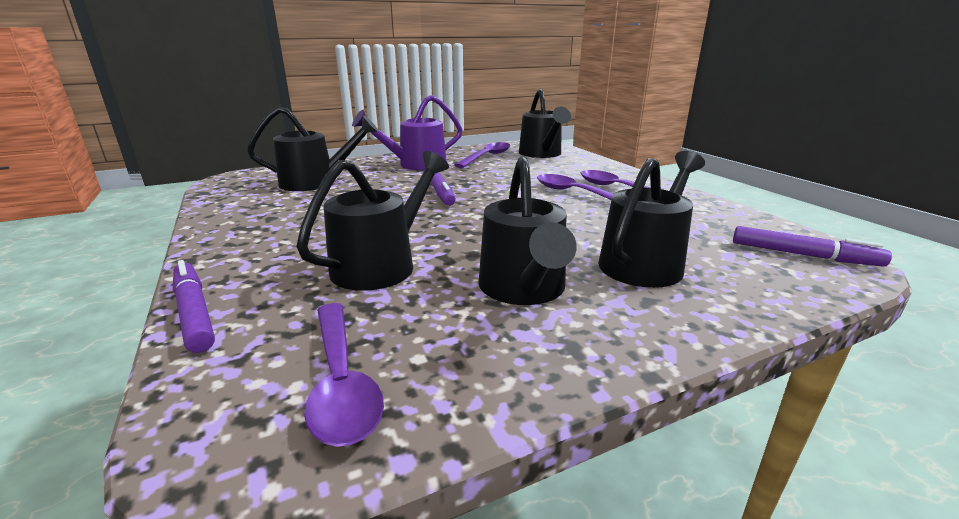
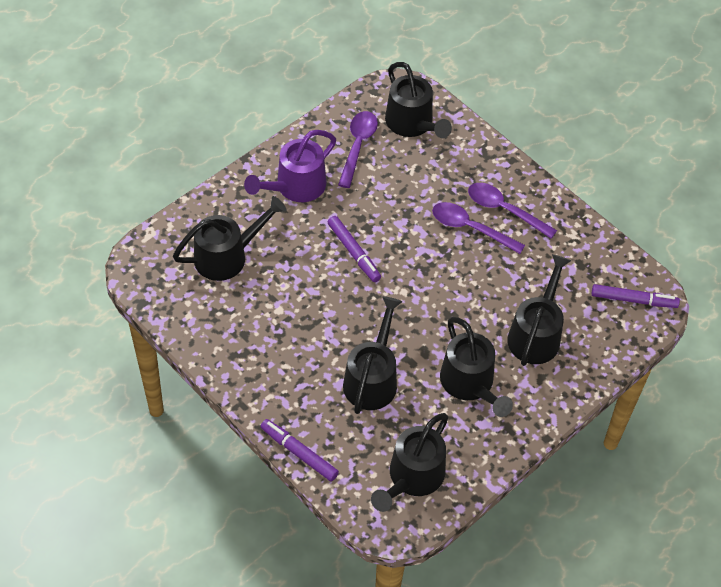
camera: 20 degrees left, 30 degrees up
(341, 381) = (412, 478): purple spoon -> black watering can

